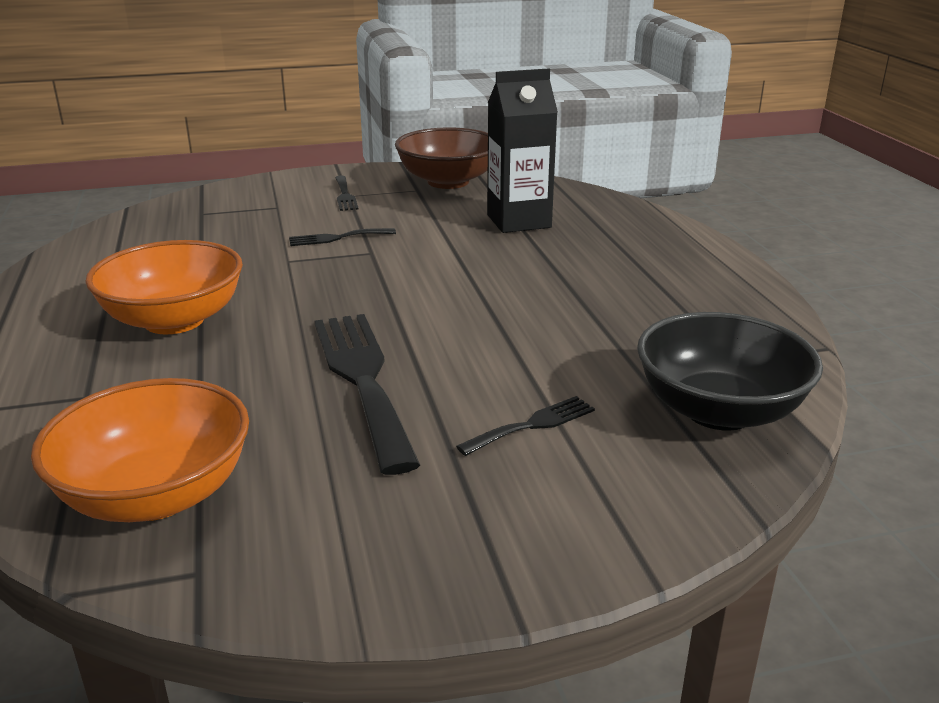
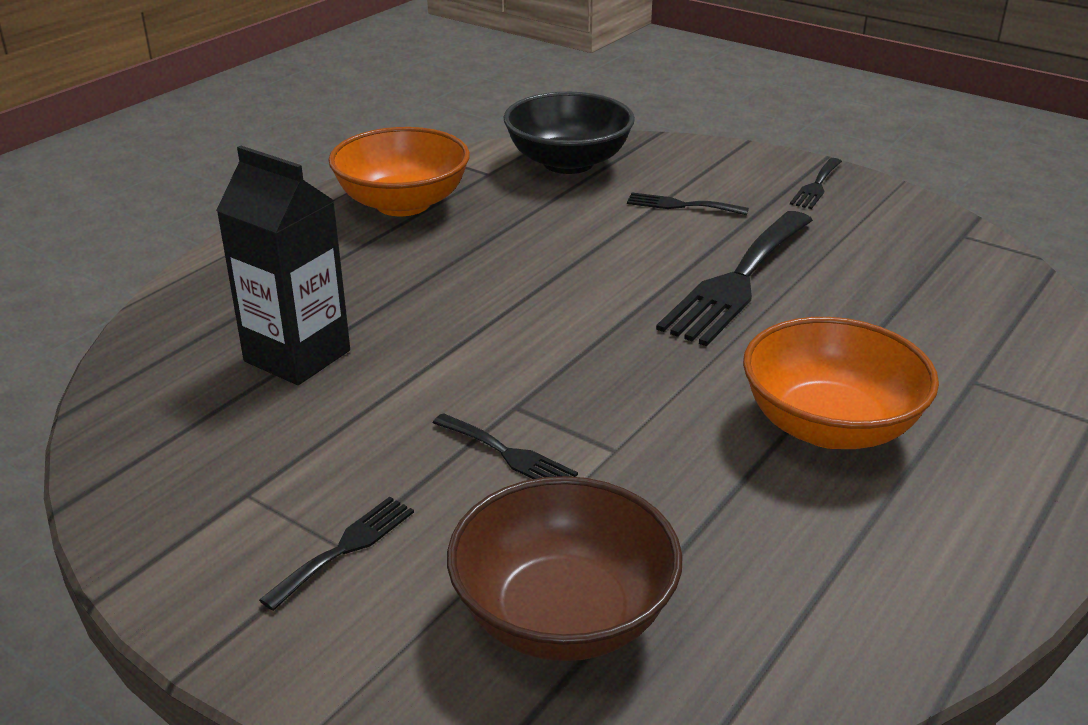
camera: 130 degrees left, 5 degrees up
(156, 495) = (961, 279): orange bowl -> orange bowl (403, 203)
(448, 182) = (180, 483): brown bowl -> brown bowl (563, 615)
(454, 546) = (816, 186): none -> black fork

